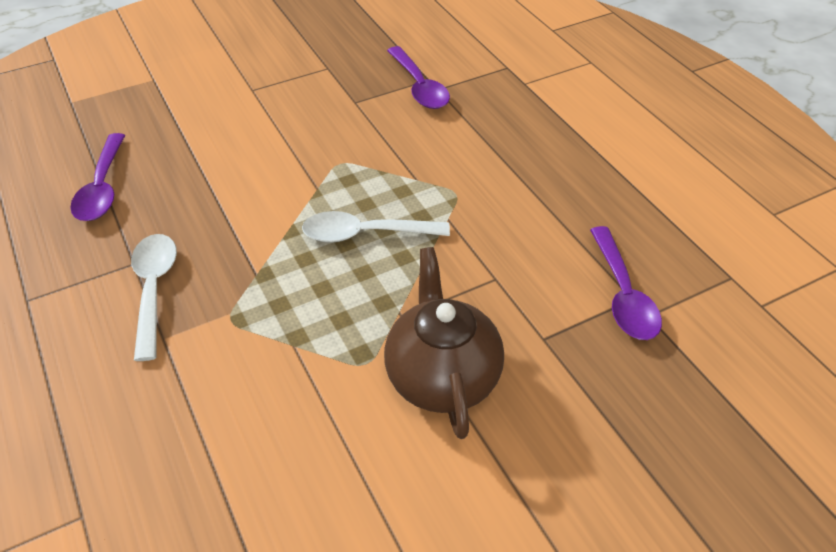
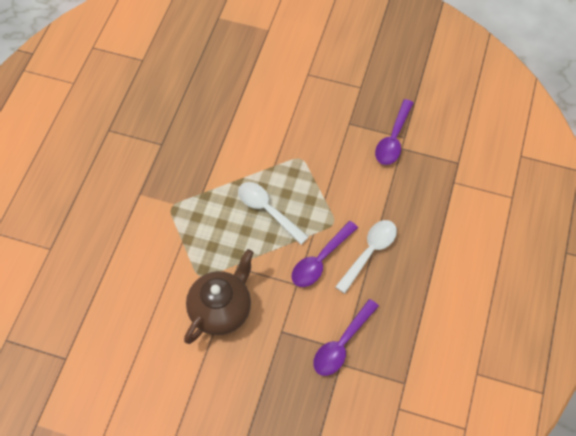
camera: 45 degrees right, 15 degrees up
(102, 188) = (185, 88): purple spoon -> purple spoon (320, 260)
(154, 290) = (157, 166): white spoon -> white spoon (369, 252)

